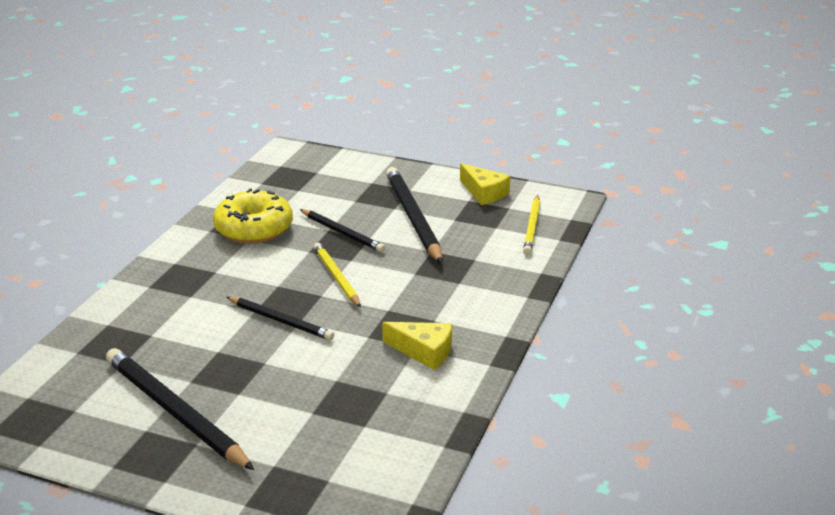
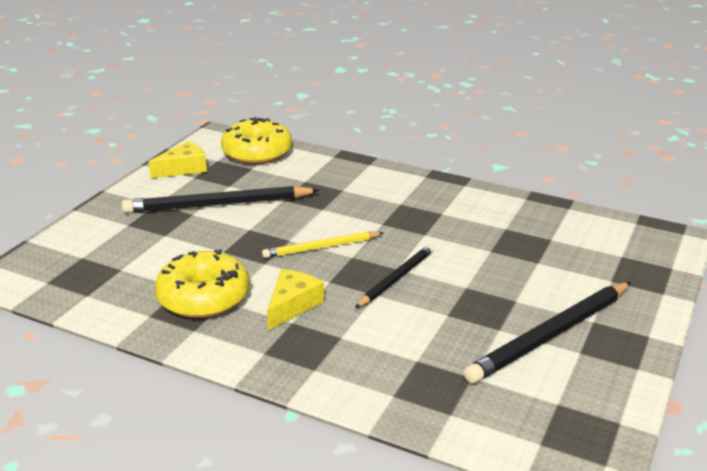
camera: 85 degrees left, 0 degrees up
(342, 233) = (233, 243): black pencil -> none
(424, 351) = (448, 210): yellow cheese -> yellow cheese (292, 305)
(532, 226) = (257, 153): yellow pencil -> yellow donut

